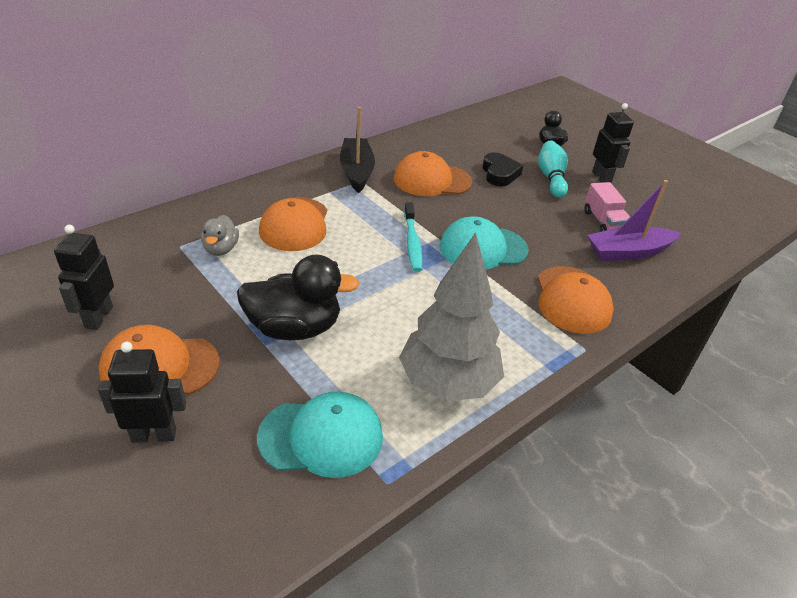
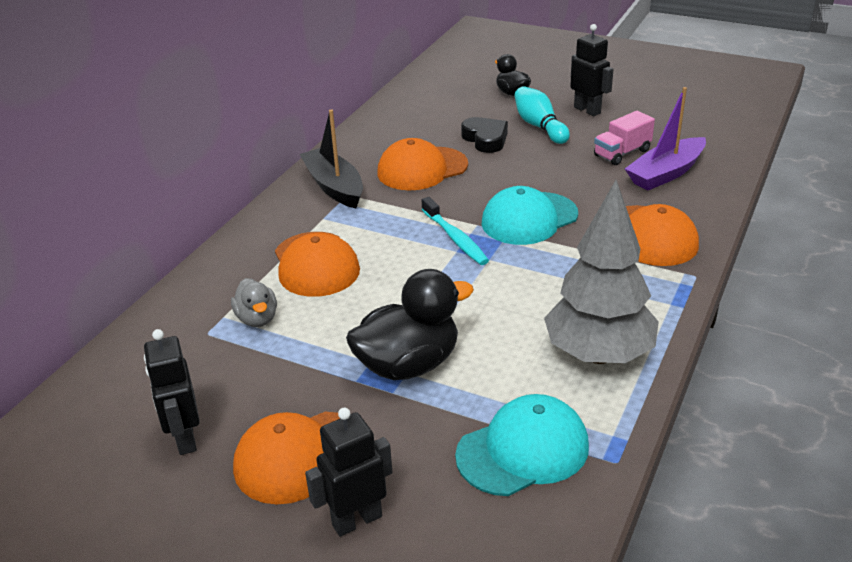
camera: 20 degrees left, 5 degrees down
(603, 222) = (622, 153): pink truck -> pink truck turned 90 degrees clockwise

